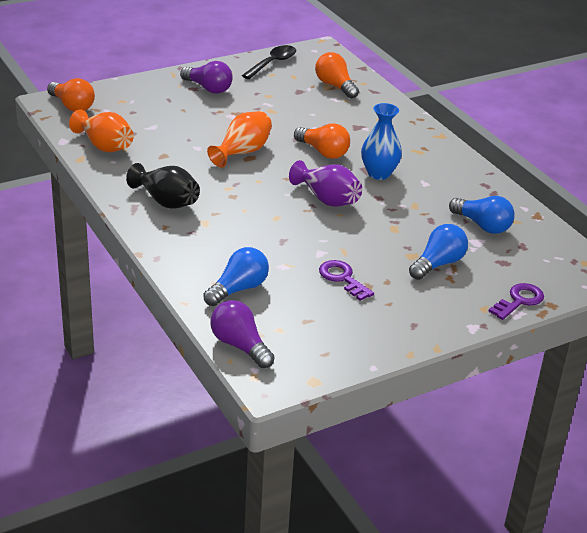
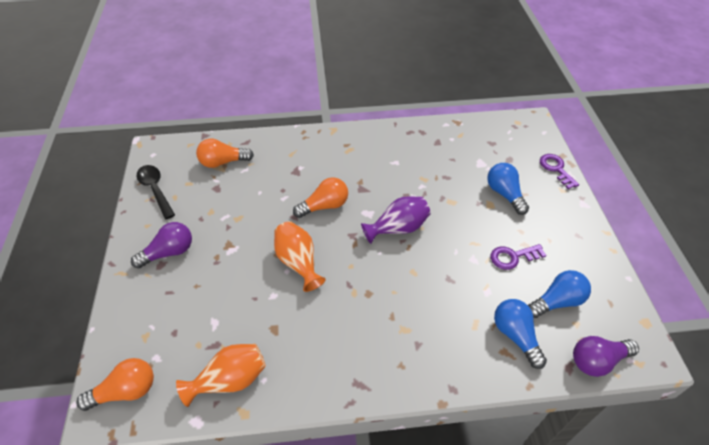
camera: 65 degrees left, 15 degrees up
(166, 201) = (359, 351): black vase -> none
(379, 173) = (372, 183): blue vase -> none
(482, 225) = (461, 153): blue light bulb -> blue light bulb (557, 301)

